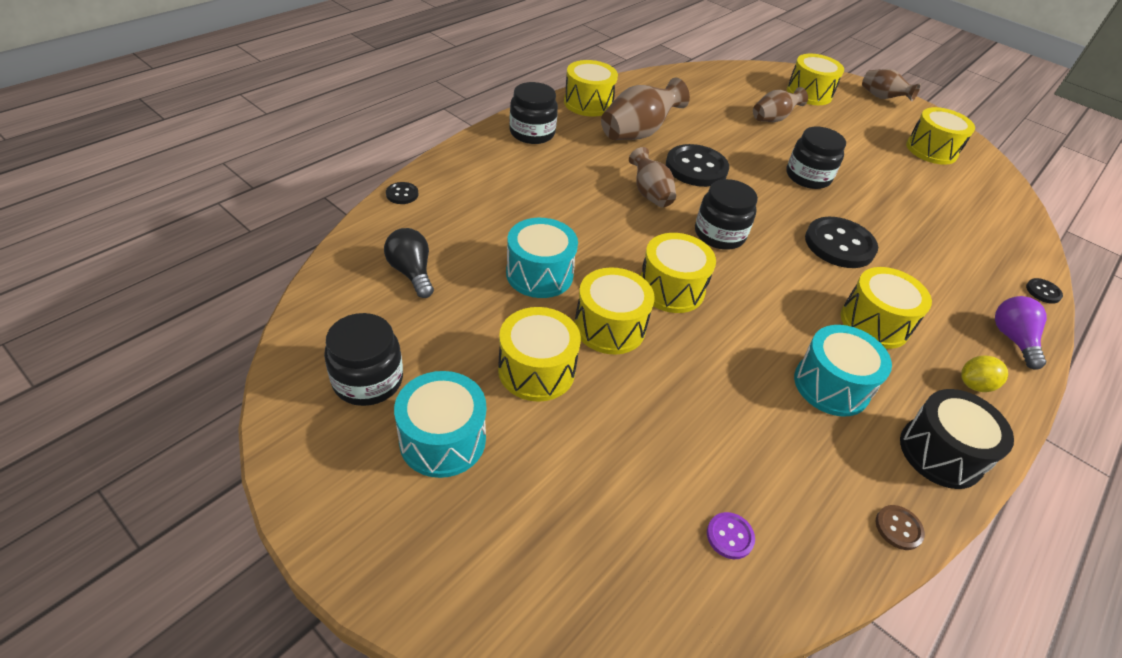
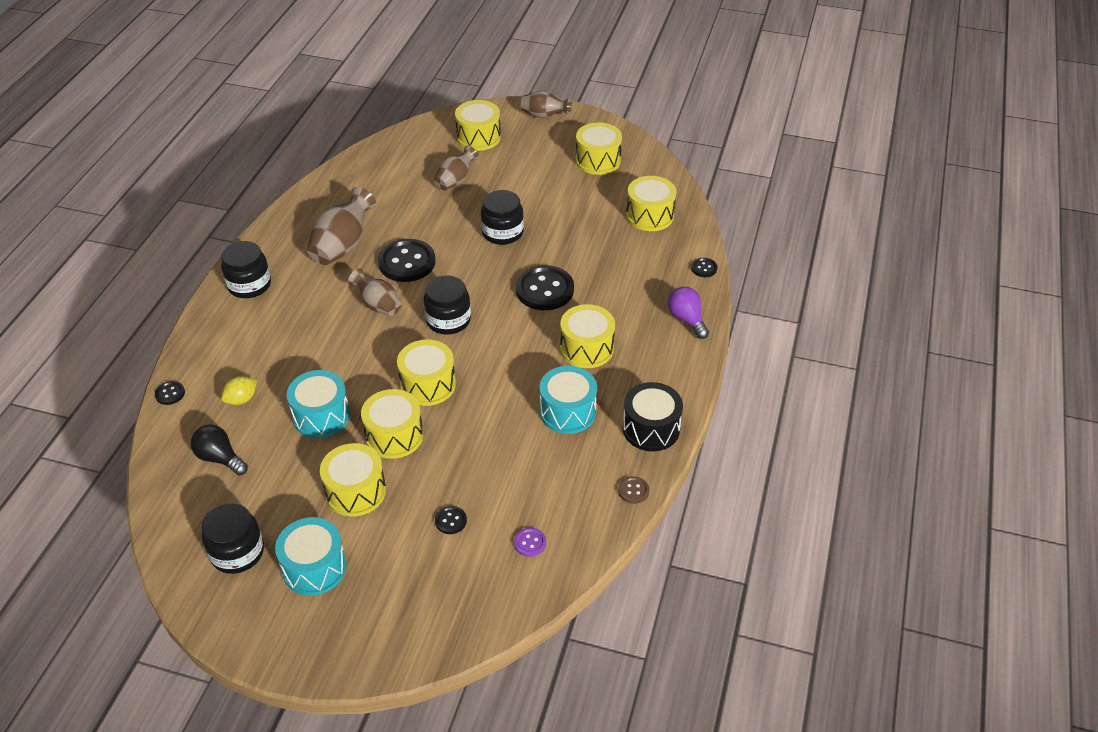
camera: 20 degrees left, 0 degrees up
(588, 103) = (284, 231): yellow drum -> yellow drum (649, 215)
(635, 457) = (451, 521): none -> black button
(974, 385) = (665, 368): yellow lemon -> yellow lemon (241, 399)

